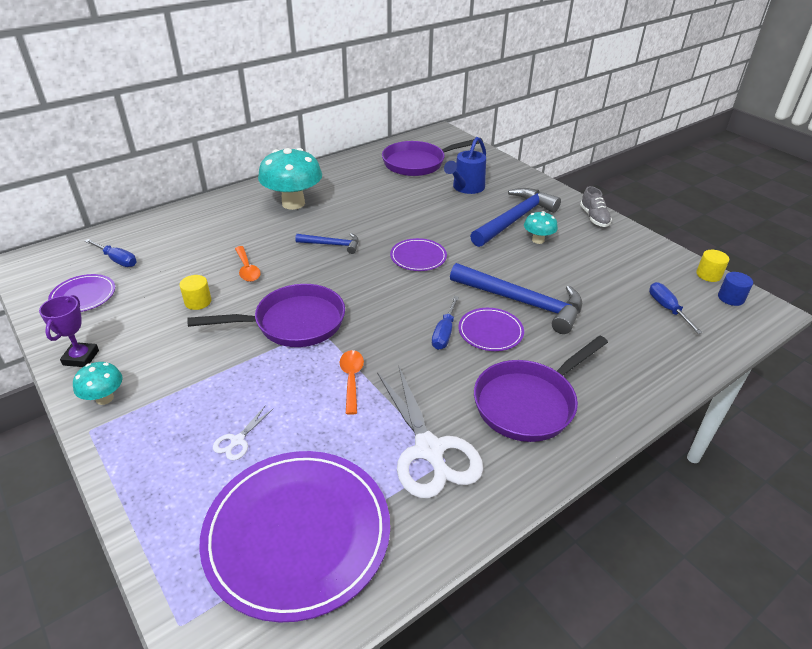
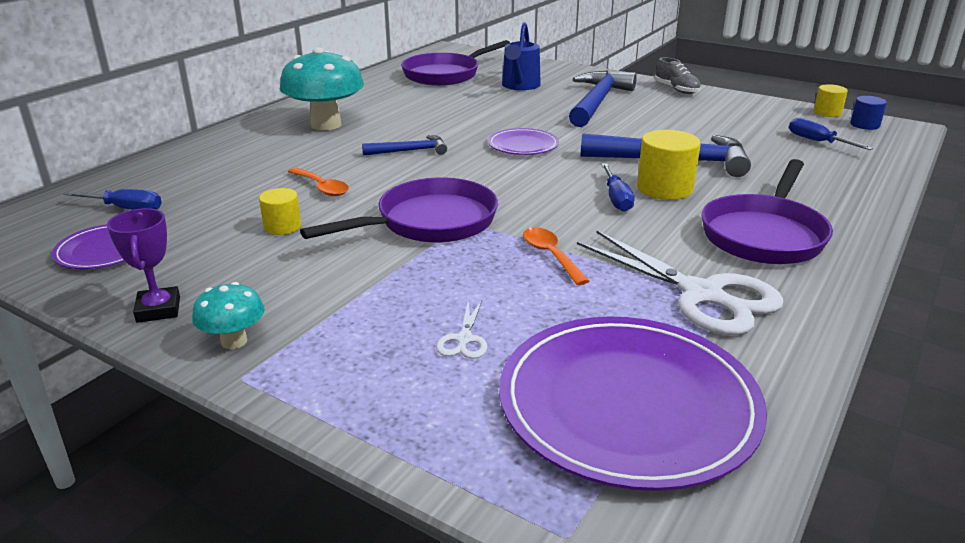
camera: 20 degrees left, 10 degrees down
(490, 331) = (664, 188): purple plate -> yellow cylinder
(538, 240) = (638, 113): turquoise mushroom -> none

